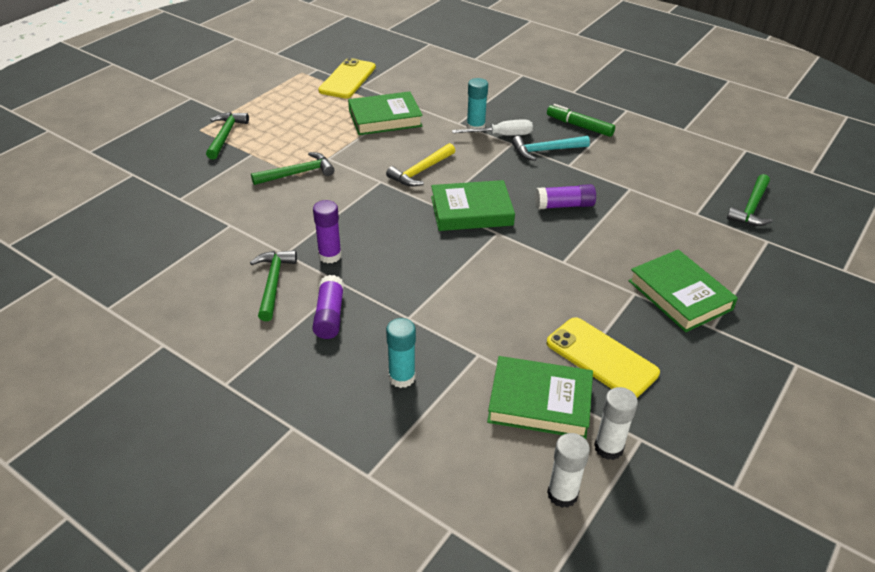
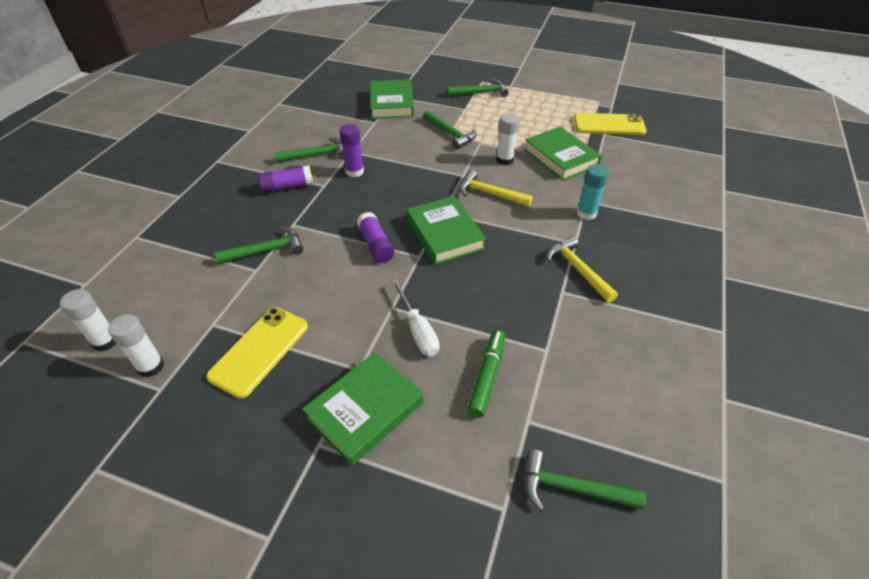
camera: 75 degrees right, 5 degrees up
(369, 150) = (504, 160): none -> white glue stick
(402, 377) = (227, 234): turquoise glue stick -> none
(448, 343) = (266, 250): none -> green hammer
(502, 135) = (584, 233): white screwdriver -> white screwdriver (418, 330)
(540, 402) = (203, 315): green book -> green book (392, 103)
(546, 150) = (578, 270): turquoise hammer -> yellow hammer
(564, 205) = (484, 297): purple glue stick -> purple glue stick (375, 245)
(579, 126) = (649, 291): green marker -> green marker (487, 376)

